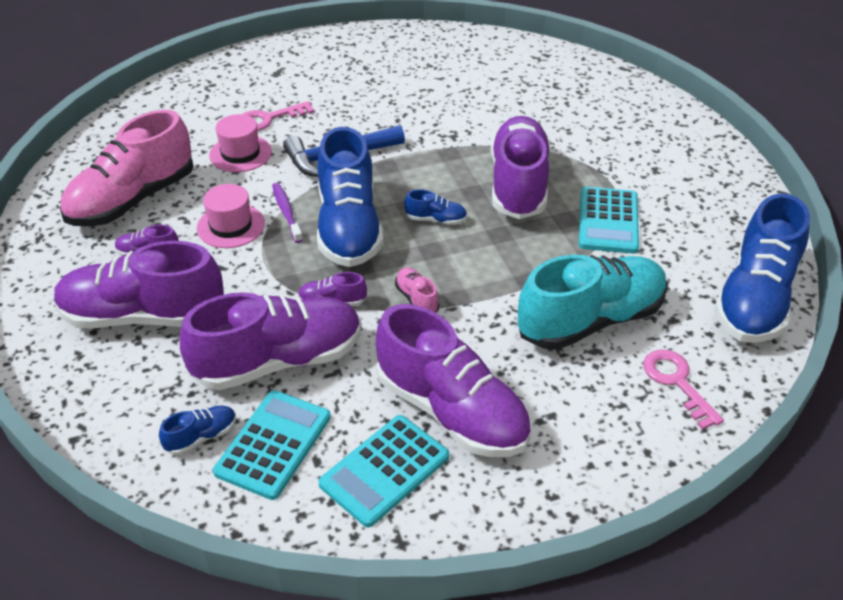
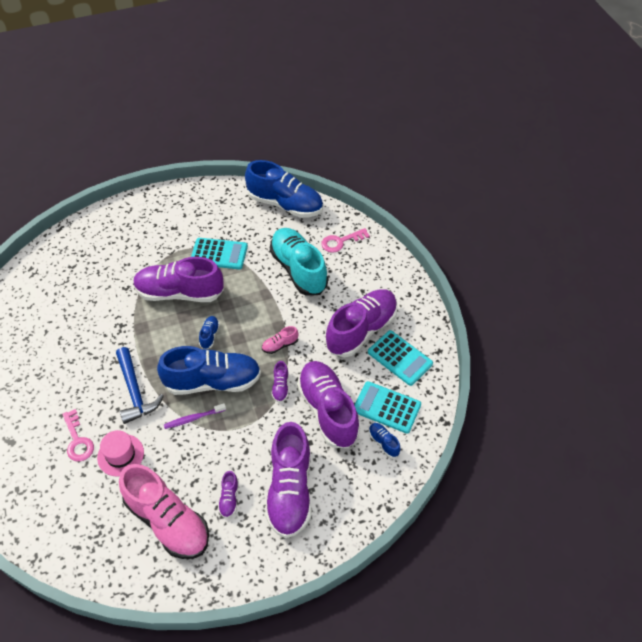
camera: 90 degrees left, 10 degrees up
(230, 226) = (204, 451): pink hat -> none

